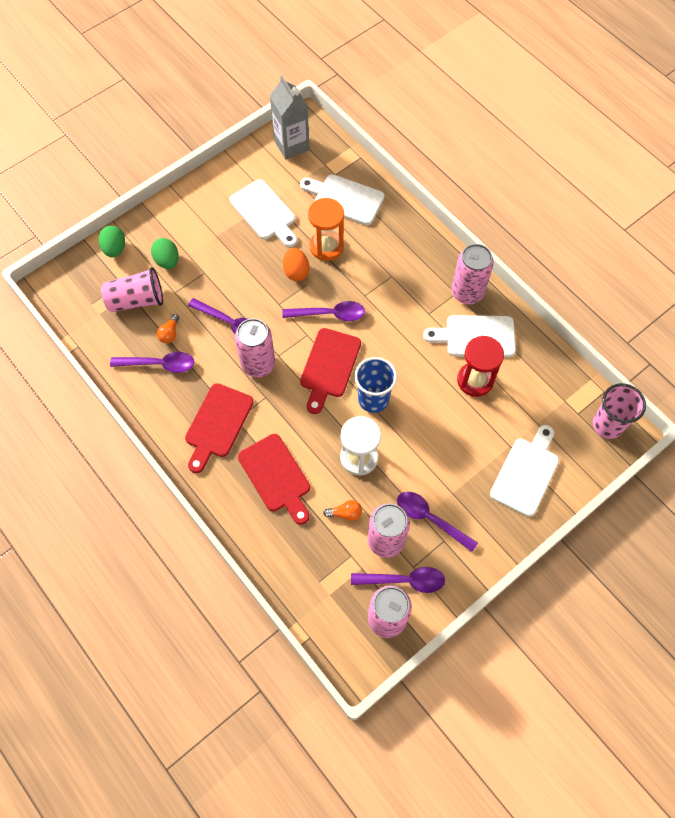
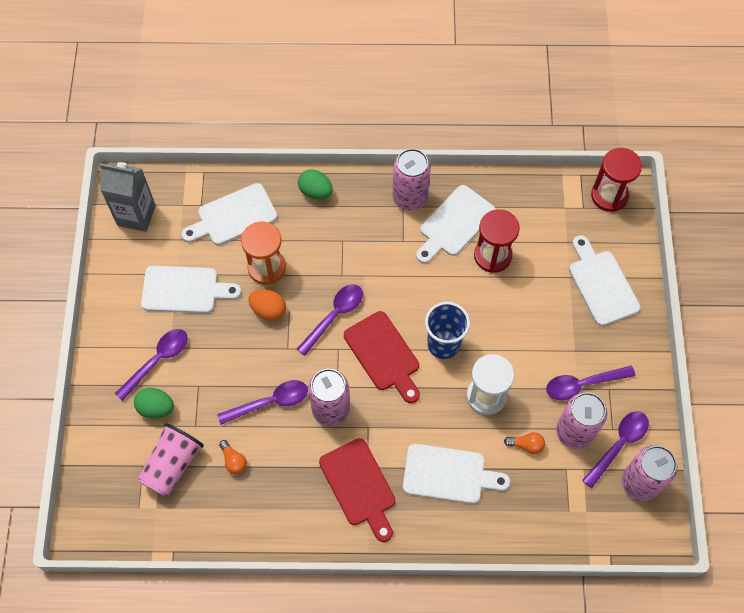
camera: 50 degrees left, 0 degrees up
(114, 249) = (98, 444): green egg -> green egg (315, 191)
(159, 364) = (257, 492): purple spoon -> purple spoon (157, 361)
(276, 476) = (449, 474): red cutting board -> white cutting board
(345, 513) = (526, 445): orange light bulb -> orange light bulb turned 60 degrees clockwise
(607, 425) = (609, 195): pink cup -> red hourglass

